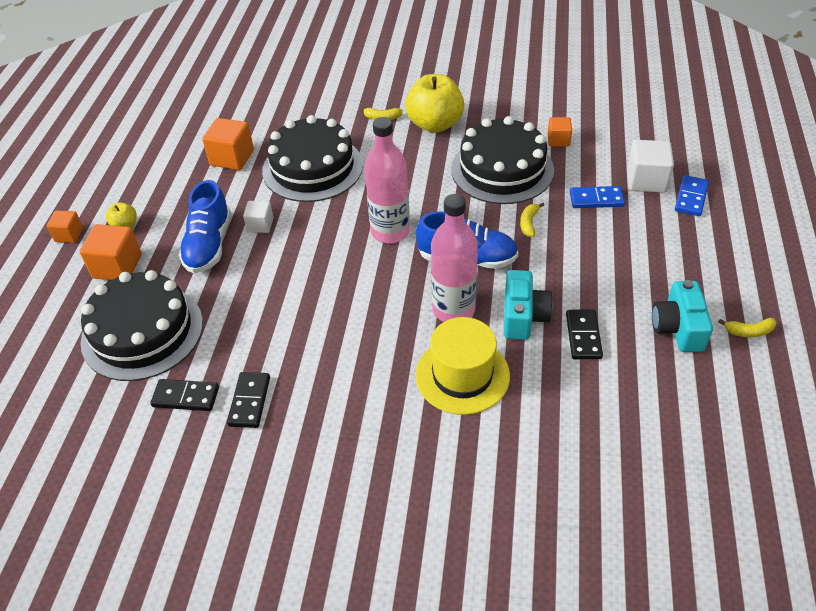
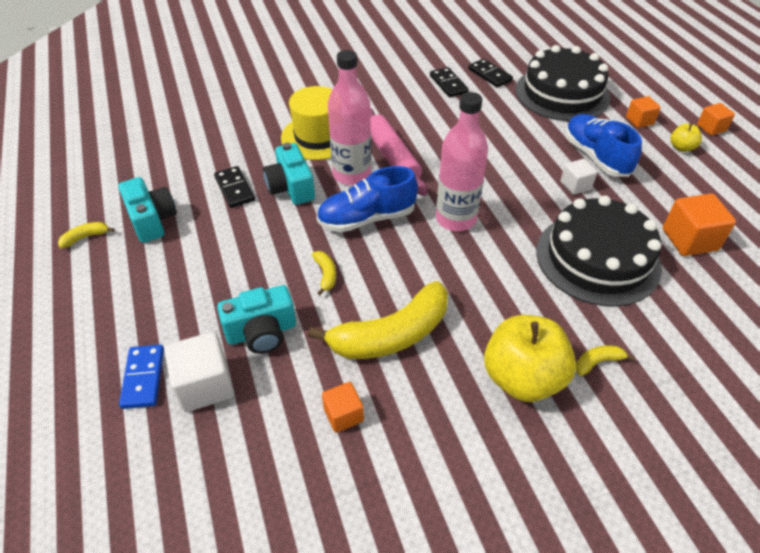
camera: 150 degrees right, 0 degrees up
(117, 266) = (639, 121): orange cube -> orange cube, size x0.60
(186, 397) = (489, 75): black domino -> black domino turned 75 degrees clockwise
(399, 315) = (392, 157): none -> pink rolling pin
(502, 169) = (391, 335): black cake -> yellow banana
(596, 199) = (262, 332): blue domino -> turquoise camera

